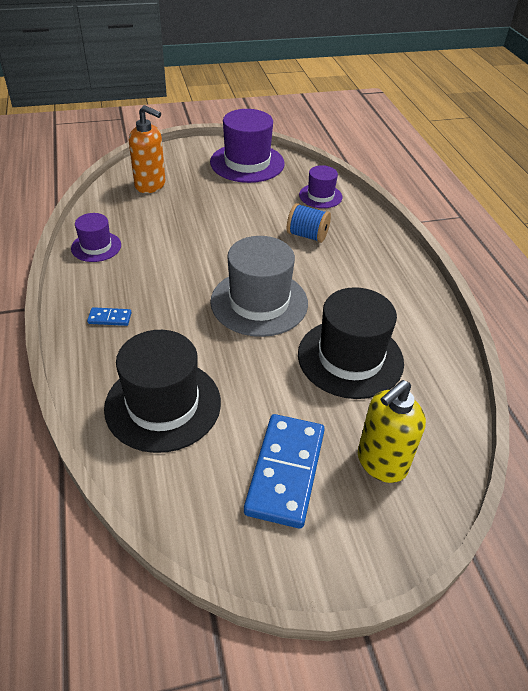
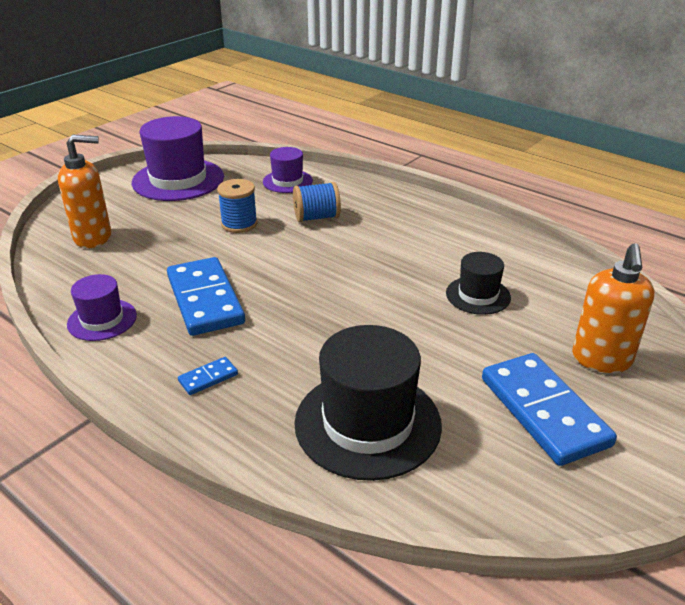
camera: 35 degrees left, 10 degrees down
(165, 263) = (205, 300): none -> blue domino
(248, 216) = (239, 224): none -> blue spool
(259, 302) = (344, 290): grey hat -> none
(350, 358) = (478, 295): black hat -> black hat, size x0.55
(381, 463) = (601, 359): yellow soap dispenser -> orange soap dispenser

